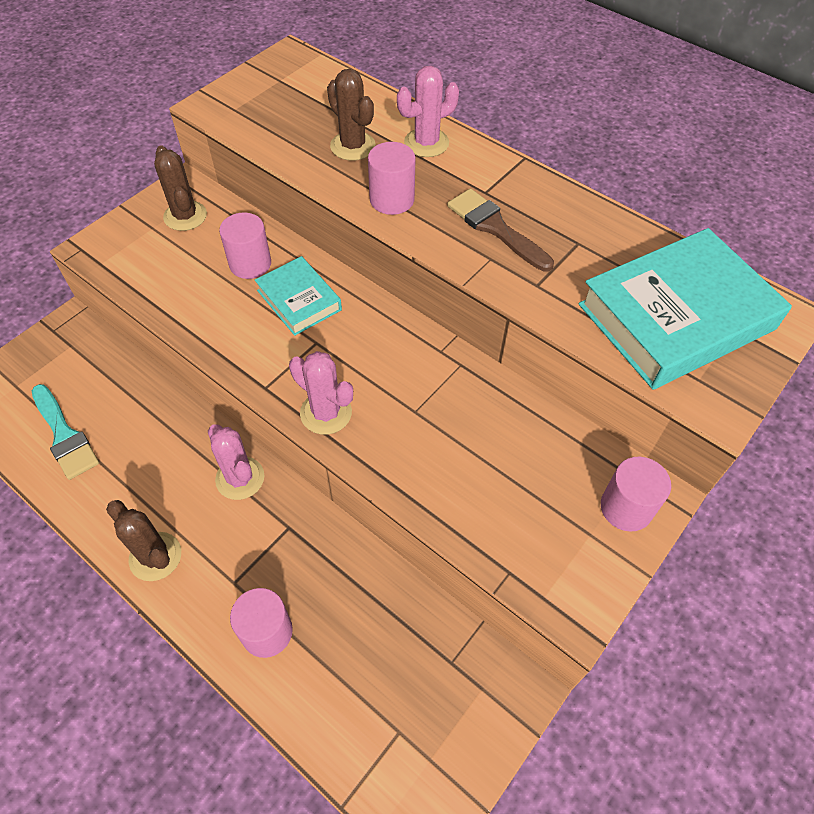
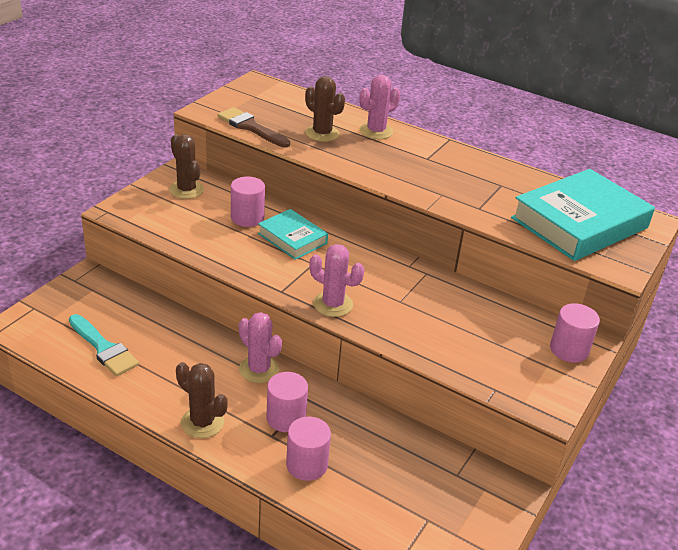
camera: 10 degrees left, 20 degrees down
(392, 199) = (360, 163): pink cylinder -> pink cylinder (286, 418)
(495, 228) = (440, 178): brown brush -> brown brush (251, 127)

